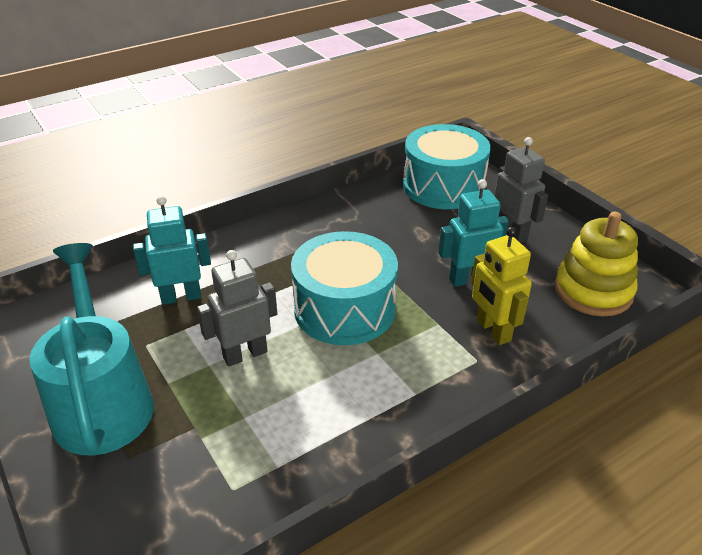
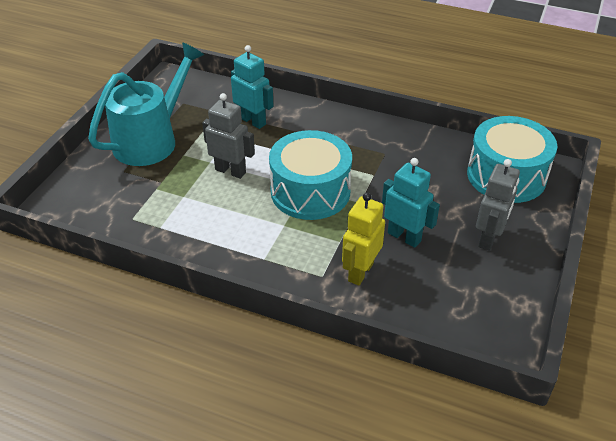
camera: 55 degrees right, 5 degrees up
(593, 291) = (466, 313): yellow stacking toy -> none

